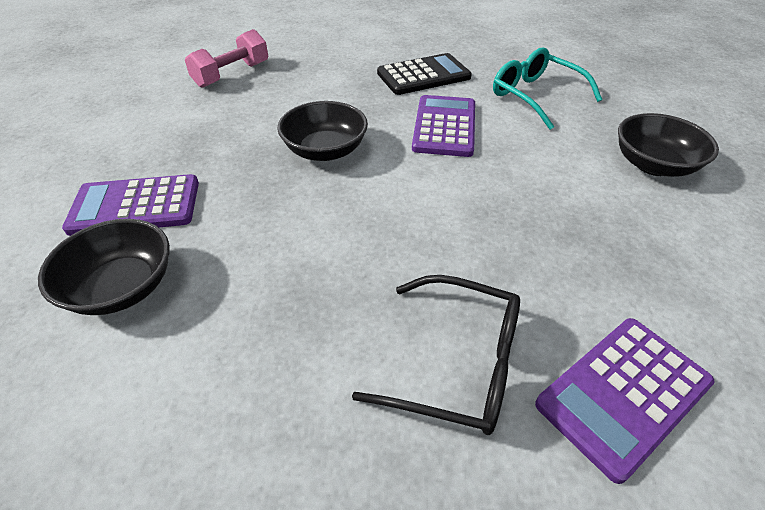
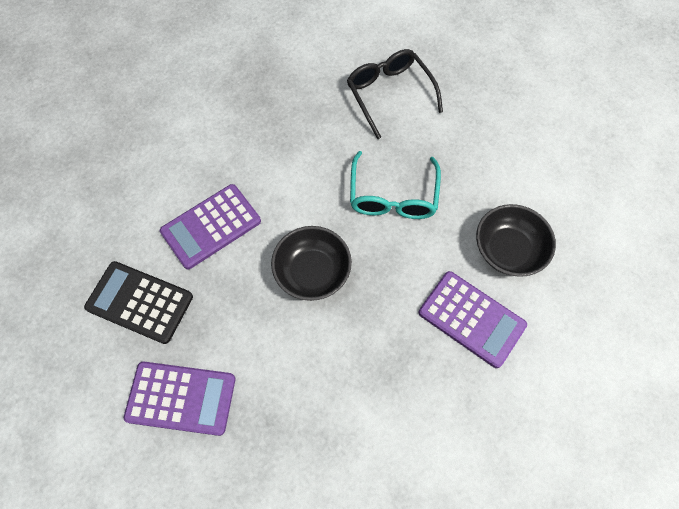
camera: 135 degrees left, 20 degrees up
(232, 74) = (285, 467): pink dumbbell -> none
(535, 96) = (109, 201): turquoise glasses -> turquoise glasses (393, 196)
(623, 394) = (345, 42): purple calculator -> purple calculator (181, 398)
(653, 165) = (153, 96): black bowl -> none

